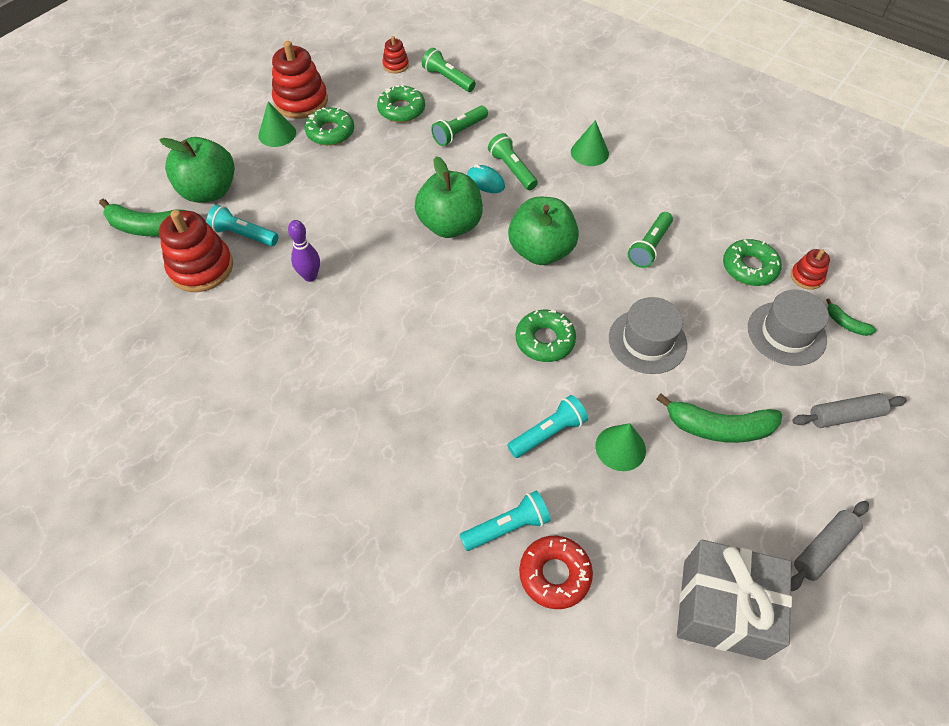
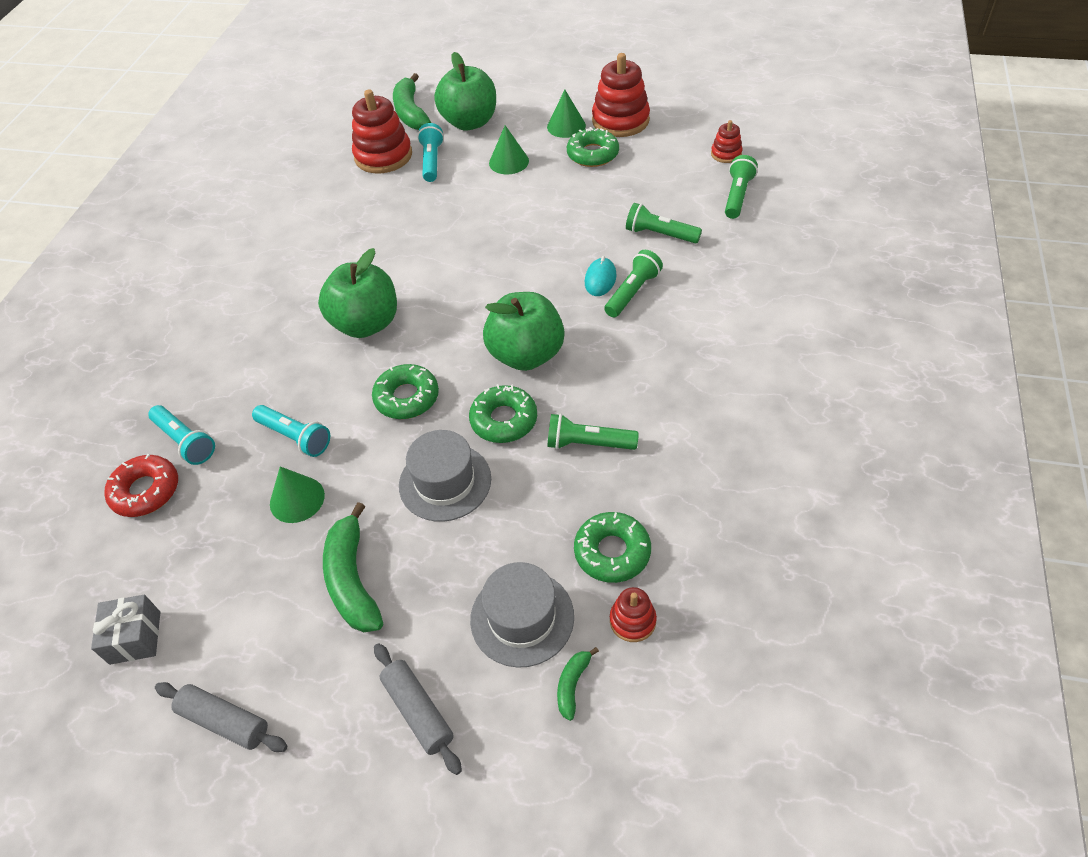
camera: 70 degrees right, 5 degrees down
(310, 276) = (406, 216): purple bowling pin -> none
(401, 110) = (661, 184): green donut -> green donut (504, 420)
(450, 225) = (521, 277): green apple -> green apple (366, 324)
(589, 152) = (708, 344): green cone -> green cone (509, 162)
(723, 608) = (135, 637): grey gift -> grey gift, size x0.54

